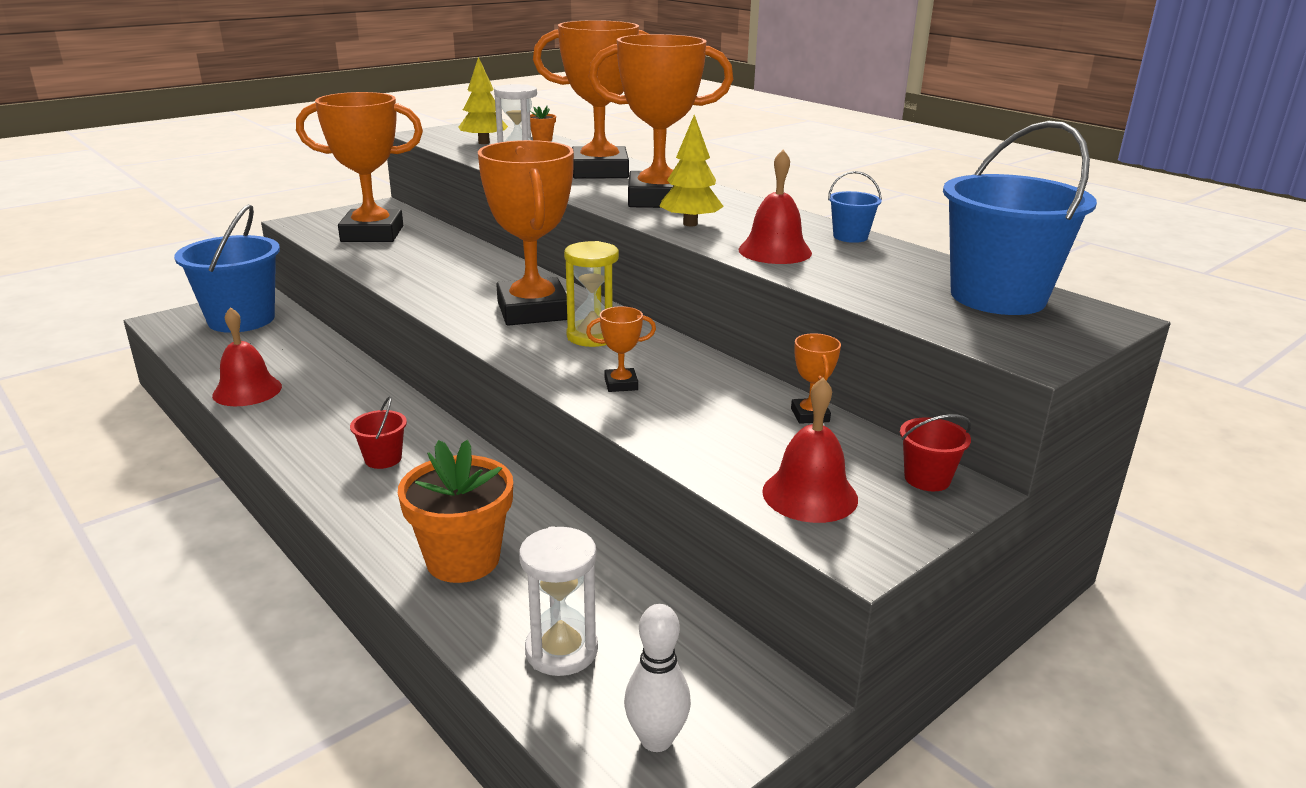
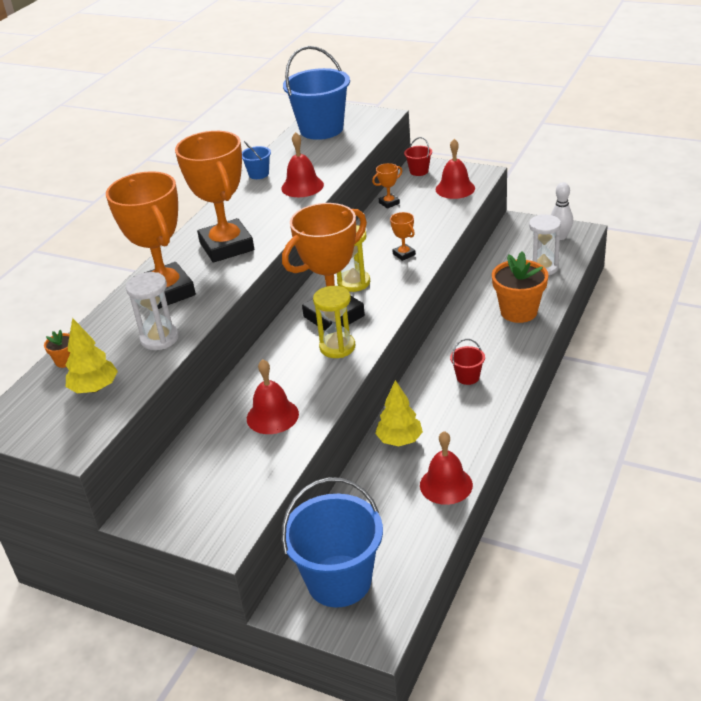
camera: 110 degrees left, 10 degrees up
(372, 234) = (229, 469): orange trophy -> none
(410, 257) = (272, 416): none -> red bell
(468, 300) = (337, 347): none -> yellow hourglass
(690, 224) = (273, 221): yellow tree -> yellow tree (399, 440)

